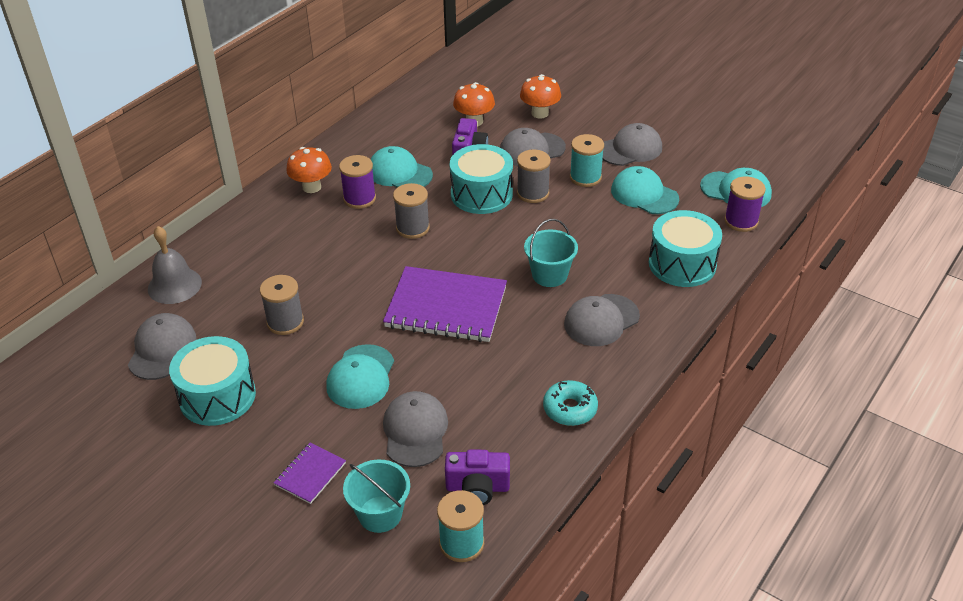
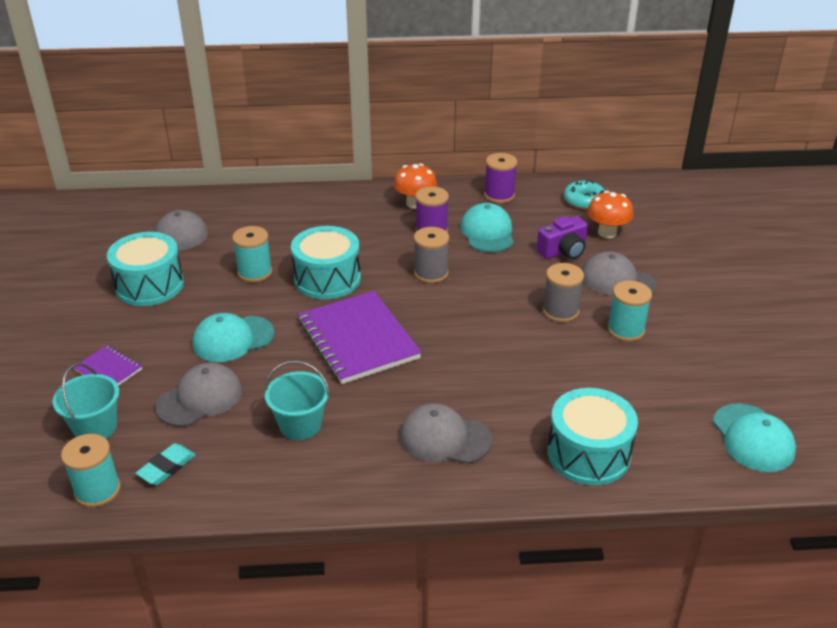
camera: 50 degrees right, 5 degrees down
(174, 285) = (240, 207): grey bell -> none
(285, 322) = (255, 272): grey spool -> turquoise spool
(310, 474) = (108, 370): purple notebook -> purple notebook turned 45 degrees clockwise
(477, 487) = (166, 467): purple camera -> turquoise eraser
(481, 194) = (520, 285): turquoise drum -> turquoise drum (327, 279)
(540, 113) = (673, 259): orange mushroom -> none
(549, 275) = (466, 376): turquoise bucket -> turquoise bucket (300, 425)
(570, 409) = (310, 476): turquoise donut -> turquoise donut (584, 201)
(630, 149) = (707, 336): grey cap -> none
(644, 194) = (654, 378): turquoise cap -> none
(741, 221) = (710, 465): purple spool -> purple spool (499, 195)

